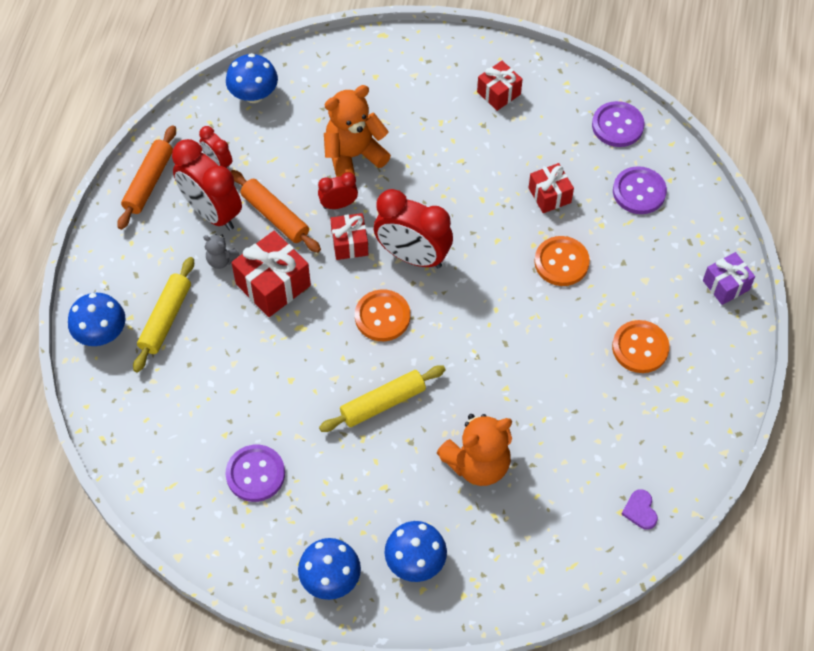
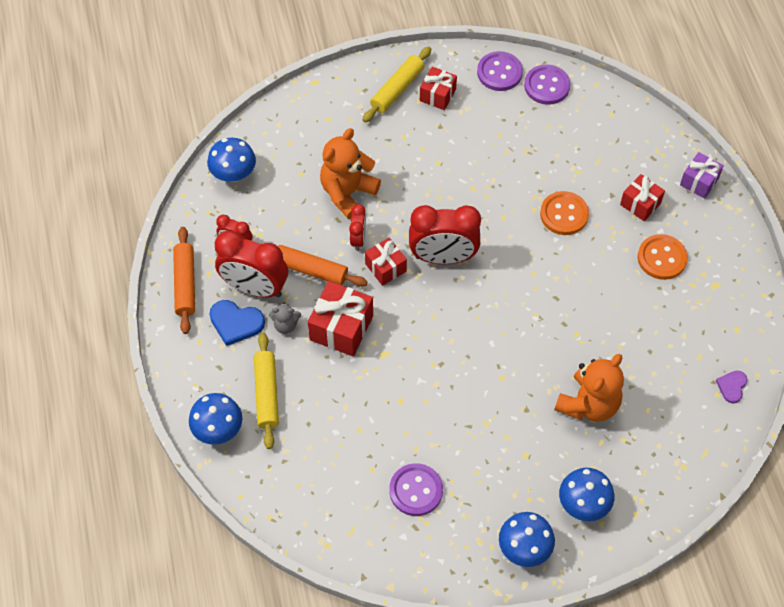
camera: 25 degrees left, 0 degrees up
(175, 238) = (236, 323): none -> blue heart
(338, 204) = (358, 239): red clock -> red clock turned 135 degrees clockwise
(382, 316) = (446, 317): orange button -> none
(383, 403) = (486, 387): yellow rolling pin -> yellow rolling pin (397, 89)
(549, 195) = (524, 163): red gift -> red gift (640, 204)
(639, 192) = (592, 133): purple button -> purple button (499, 72)
(640, 510) = (732, 386): purple heart -> purple heart turned 60 degrees clockwise

